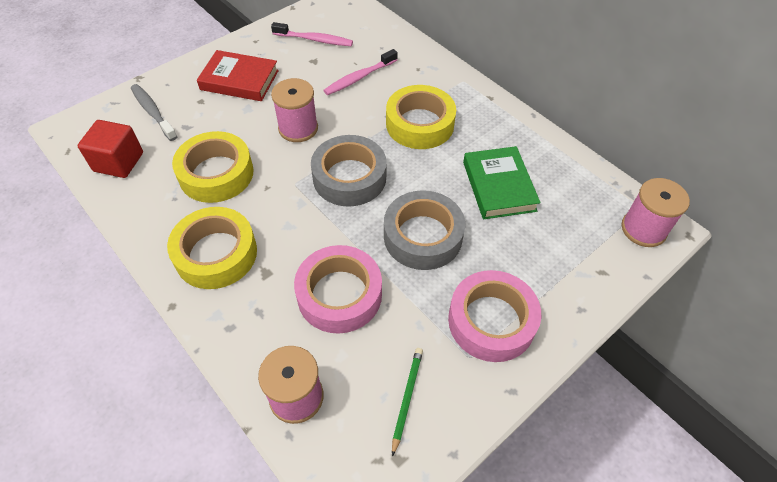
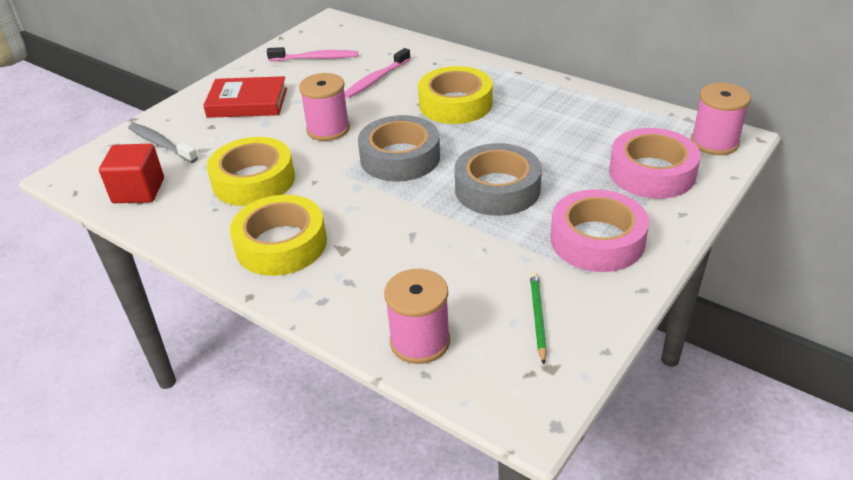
camera: 10 degrees left, 15 degrees down
(339, 294) = (430, 251): pink tape -> pink tape (652, 173)
(498, 186) = (557, 137): green book -> none

